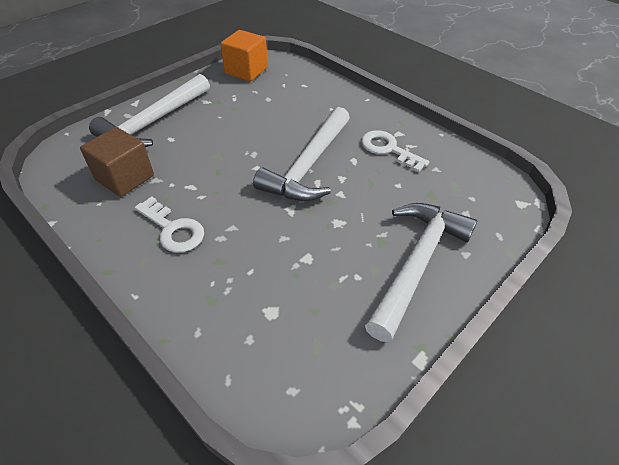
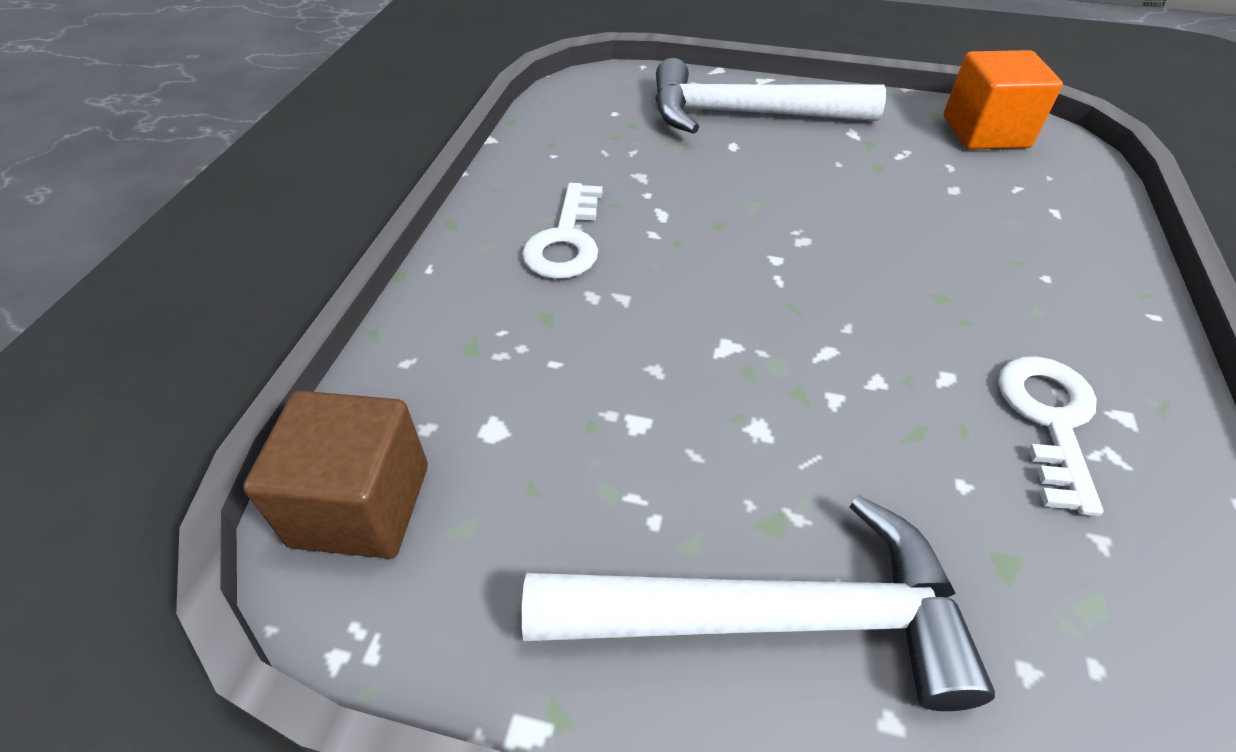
camera: 60 degrees right, 0 degrees up
(125, 178) = (616, 149): brown cube -> brown cube (361, 505)
(308, 166) = (853, 320): white hammer -> none

